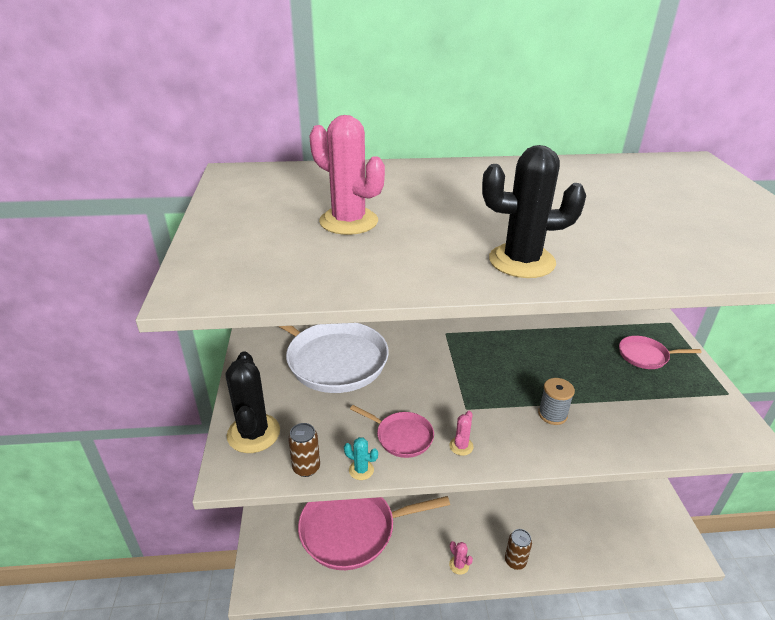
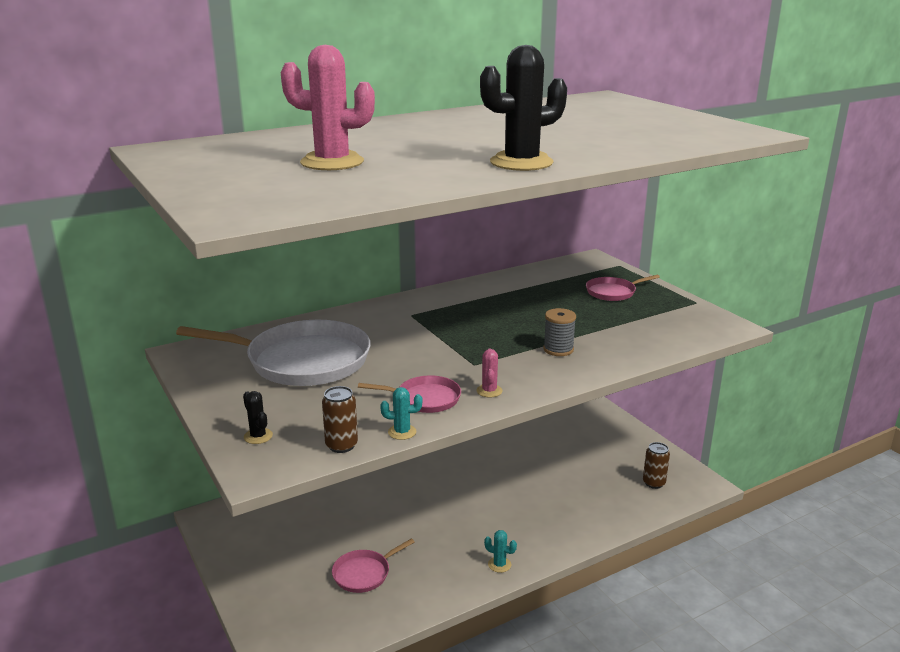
camera: 25 degrees left, 10 degrees down
(253, 433) = (258, 436): black cactus -> black cactus, size x0.45
(352, 529) = (364, 573): pink pan -> pink pan, size x0.48
(459, 565) = (499, 564): pink cactus -> turquoise cactus
(515, 561) = (554, 542): brown can -> brown can (654, 483)

